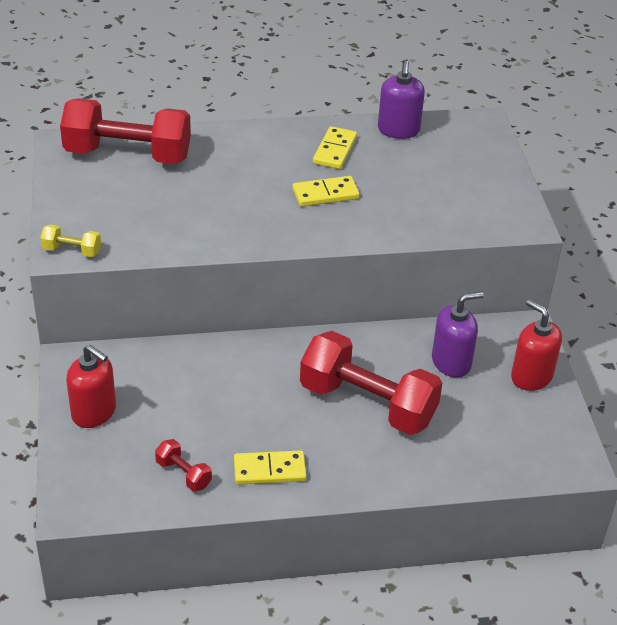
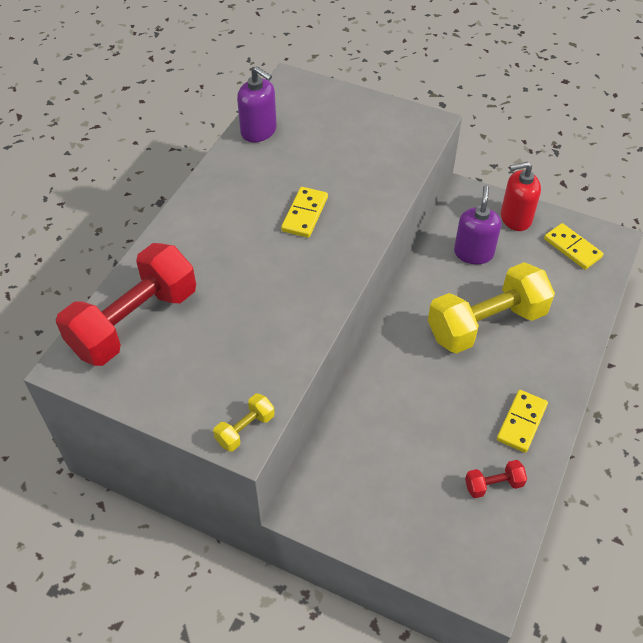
camera: 55 degrees left, 10 degrees up
(94, 412) = (381, 519): red soap dispenser -> none
(334, 150) = (252, 181): yellow domino -> yellow domino (572, 248)
(367, 404) = (486, 324): red dumbbell -> yellow dumbbell

